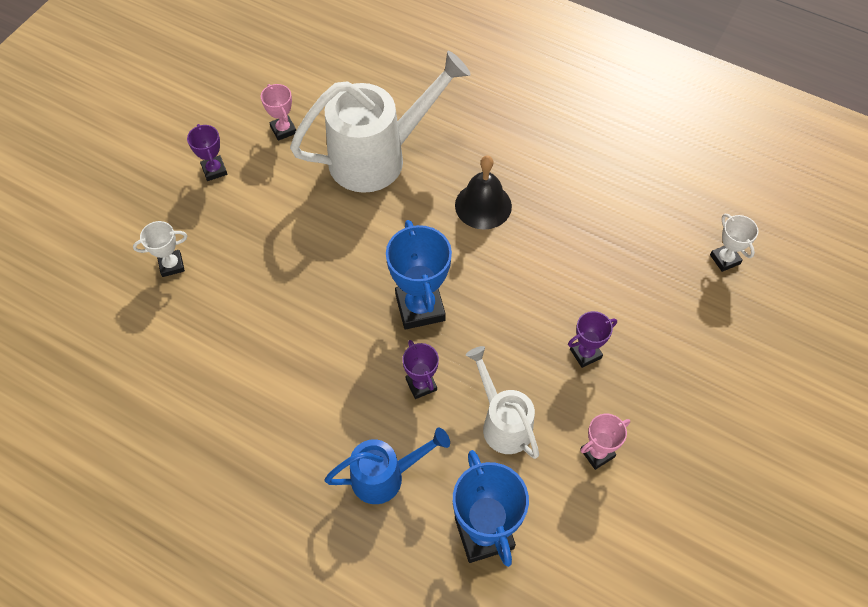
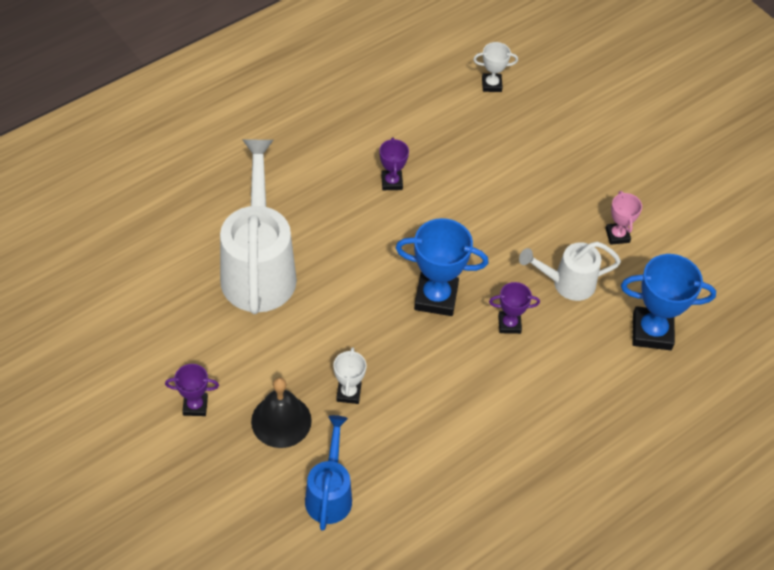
camera: 70 degrees left, 5 degrees down
(171, 265) = (290, 475): white trophy -> white trophy (348, 393)
(283, 130) = (179, 332): pink trophy -> none
(385, 476) = (579, 379): blue watering can -> blue watering can (329, 494)
(483, 205) = (356, 213): black bell -> black bell (281, 421)
(585, 353) = (532, 206): purple trophy -> purple trophy (391, 182)

